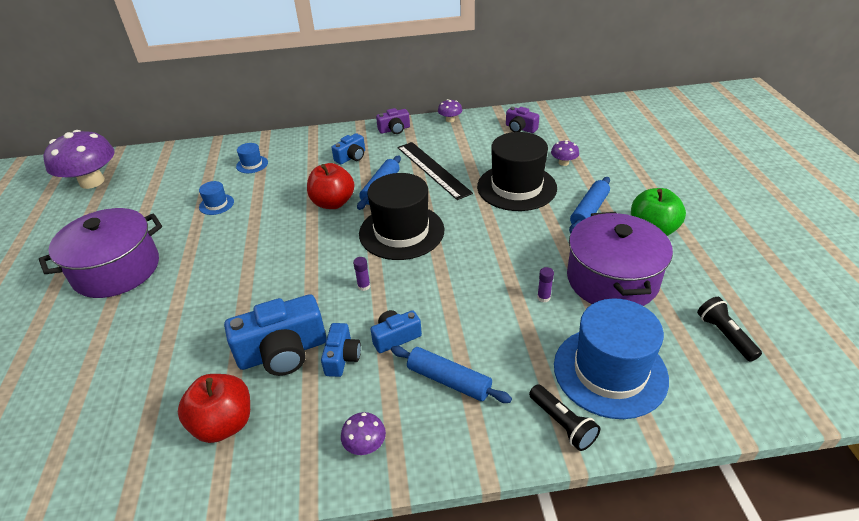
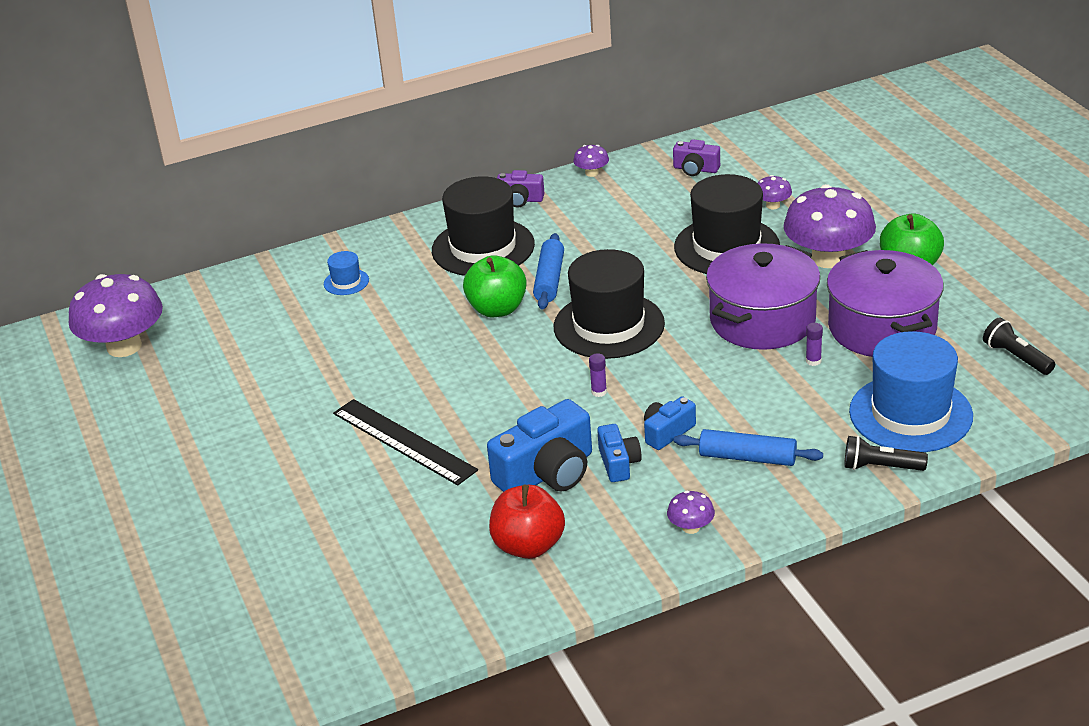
camera: 15 degrees left, 5 degrees down
(117, 269) = (266, 438): purple pot -> purple pot (762, 320)
(216, 204) = (337, 340): blue hat -> none
(333, 203) = (497, 309): red apple -> green apple
(351, 157) = (483, 247): blue camera -> black hat
(394, 129) = (520, 200): purple camera -> purple camera turned 45 degrees clockwise
(433, 169) = (606, 244): black ruler -> black ruler (404, 441)
(562, 424) = (880, 467): black flashlight -> black flashlight turned 150 degrees clockwise
(589, 211) = (828, 258): blue rolling pin -> purple mushroom

